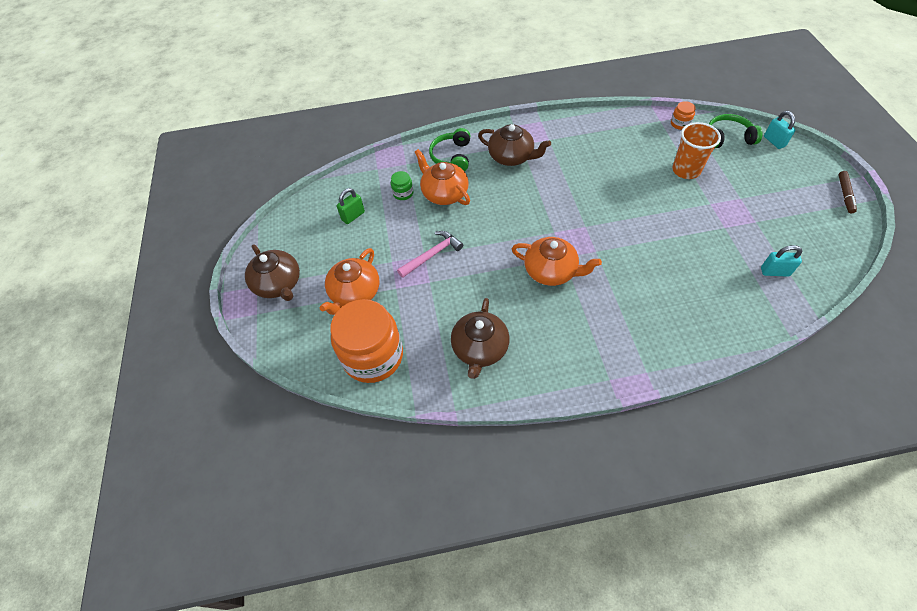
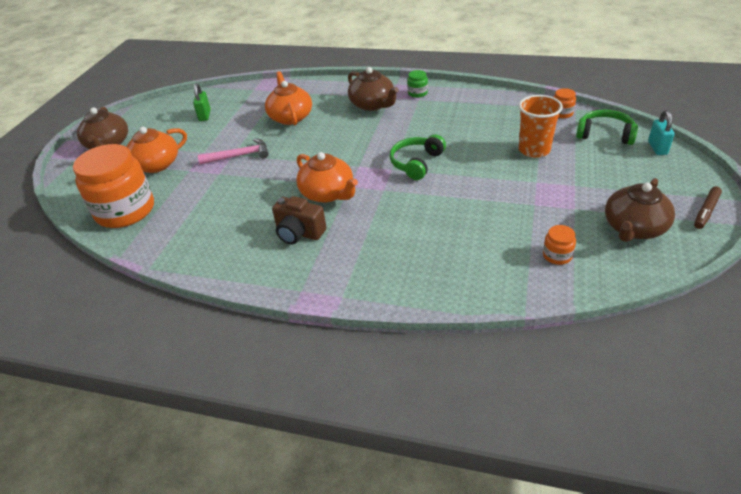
camera: 25 degrees right, 15 degrees down
(353, 216) = (205, 115): green padlock -> green padlock turned 75 degrees counterclockwise
(403, 193) = (257, 109): green jar -> green jar (417, 93)
(452, 156) = (321, 94): green headphones -> green headphones (416, 163)
(480, 348) = (211, 231): brown teapot -> brown teapot (634, 228)
(560, 322) = (299, 233): none -> brown camera
(774, 272) = (557, 255): turquoise padlock -> orange jar

